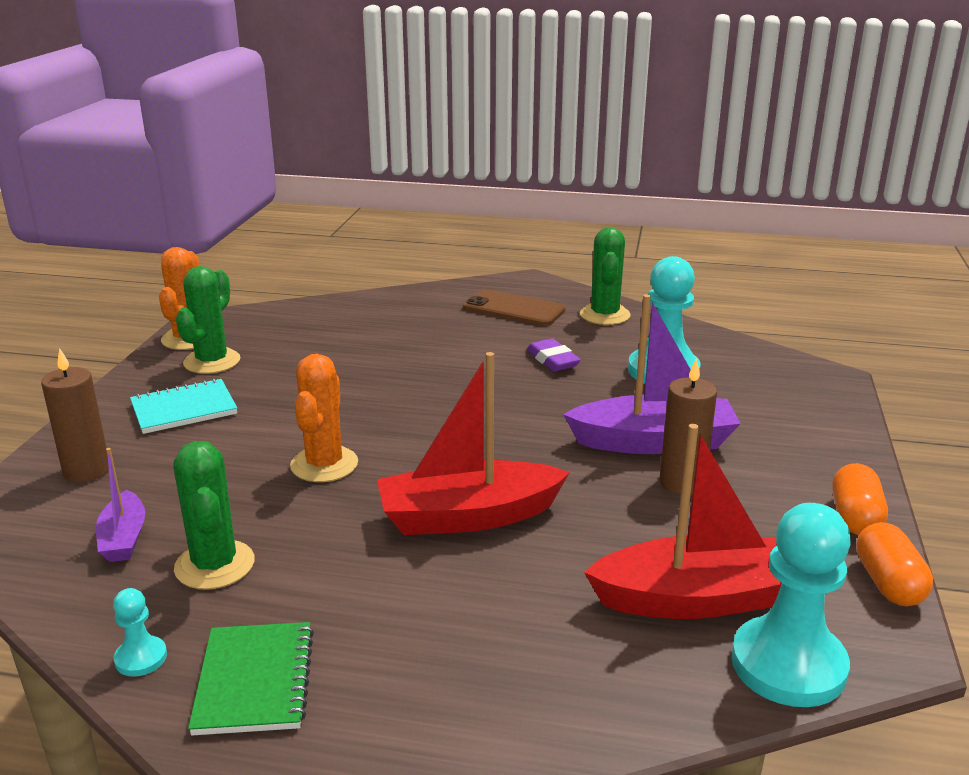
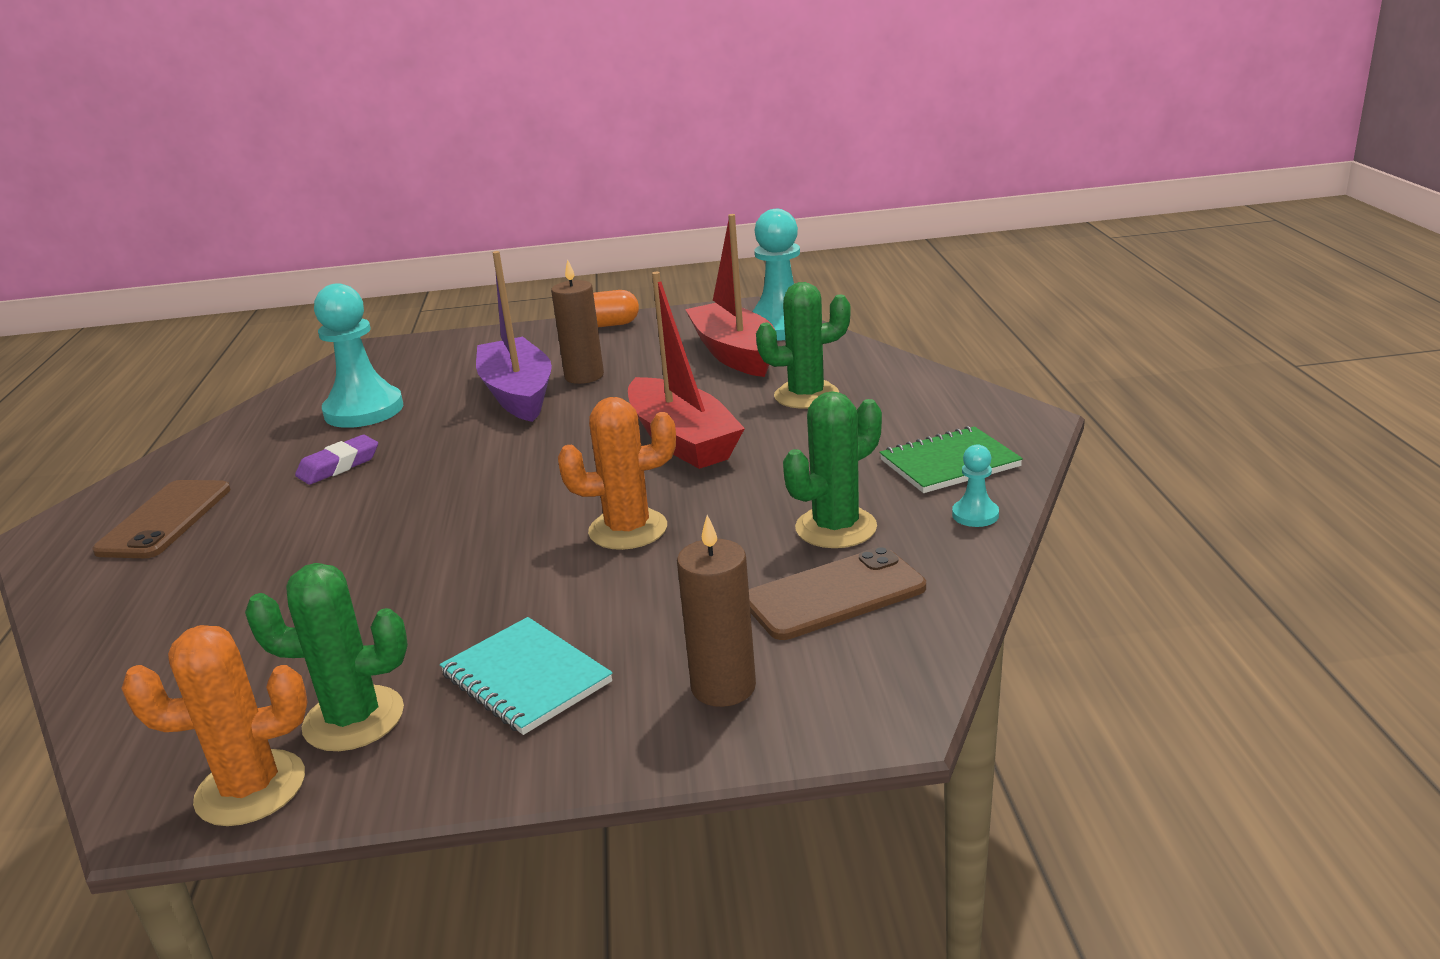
camera: 105 degrees left, 0 degrees up
(124, 538) = (834, 594): purple boat -> brown phone
(605, 315) = (200, 461): green cactus -> green cactus (806, 395)
(888, 583) = (680, 313): orange capsule -> none

